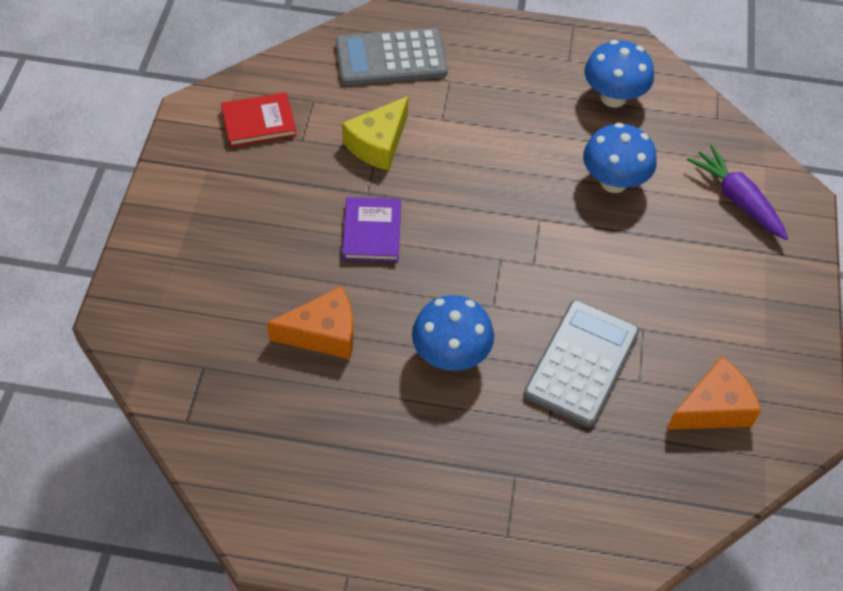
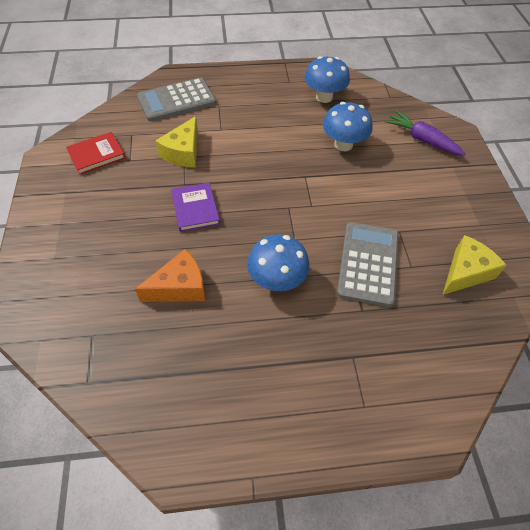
camera: 15 degrees left, 0 degrees up
(713, 408) = (465, 272): orange cheese -> yellow cheese

